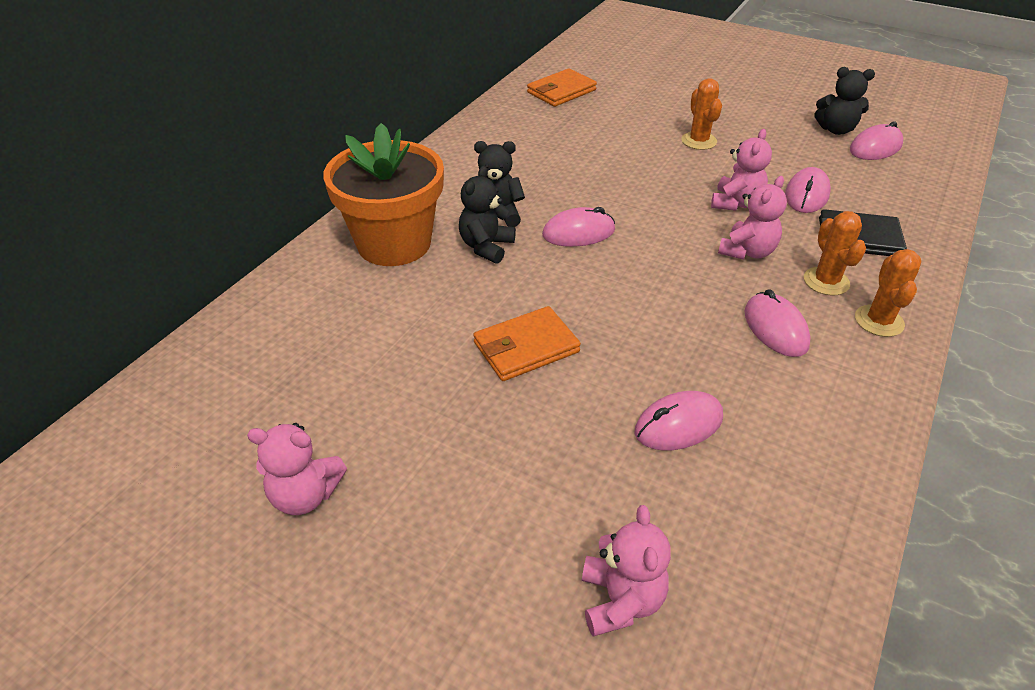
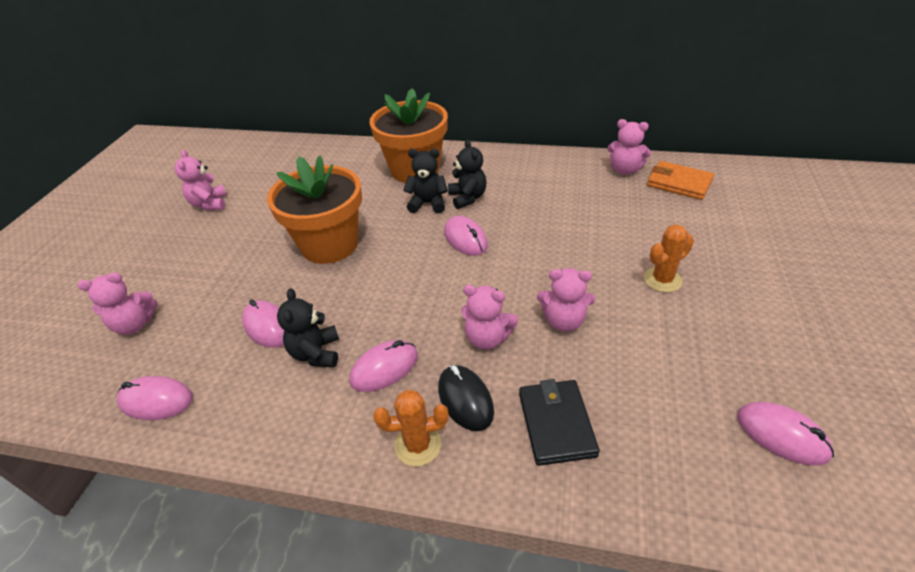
camera: 75 degrees right, 0 degrees up
(516, 109) = (624, 170): none -> pink teddy bear
(526, 347) = (329, 244): orange wallet -> orange flower pot
(806, 195) = (615, 373): pink mouse -> pink mouse (156, 401)
(826, 281) = (465, 399): orange cactus -> black mouse
(836, 130) = (794, 391): black teddy bear -> black teddy bear (316, 353)

